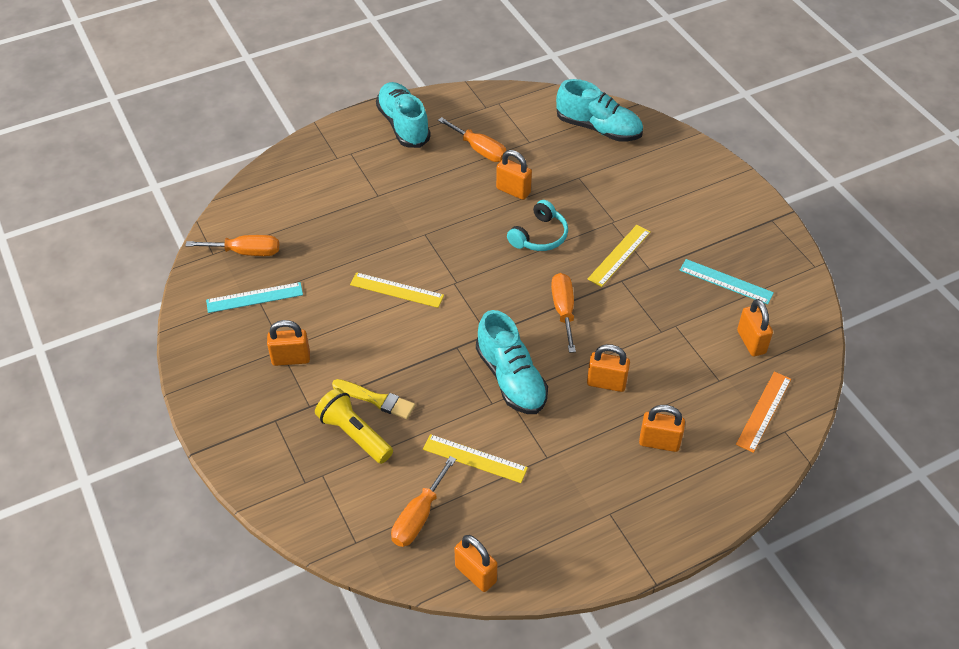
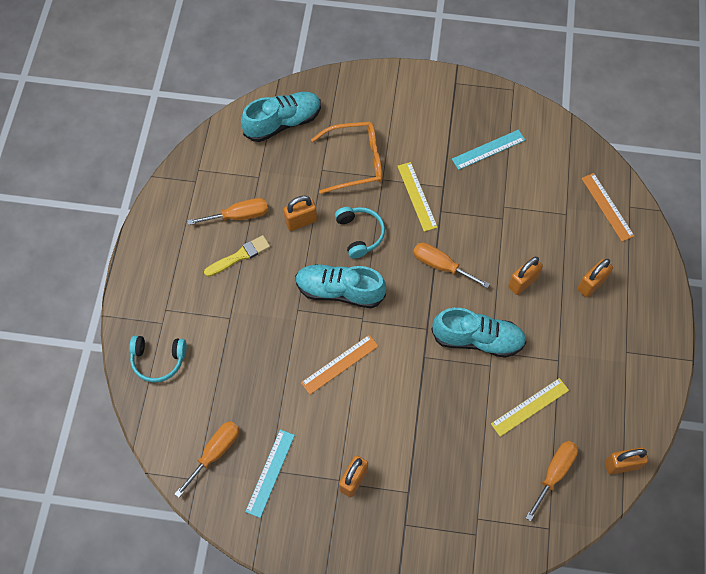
camera: 55 degrees left, 15 degrees up
(301, 173) = (158, 360): none -> turquoise headphones
(354, 434) = (456, 475): yellow flashlight -> none
(376, 400) = (434, 441): yellow brush -> yellow brush (239, 256)
(396, 290) = (340, 364): yellow ruler -> orange ruler
(403, 125) = (165, 252): turquoise shoe -> turquoise shoe (339, 291)
(419, 516) = (554, 473): orange screwdriver -> orange screwdriver turned 120 degrees counterclockwise
(610, 194) = (355, 162): none -> orange glasses
(751, 342) = (548, 173): orange padlock -> none

